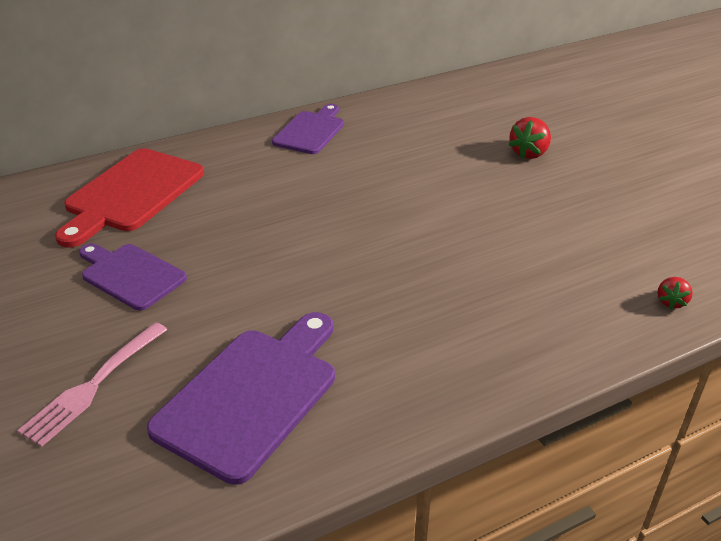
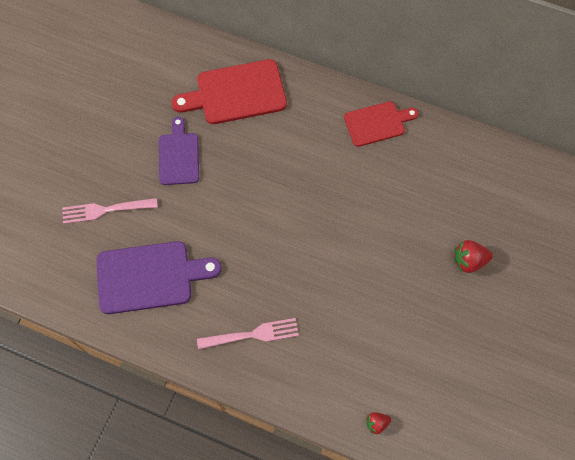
camera: 50 degrees right, 30 degrees up
(310, 131) = (377, 123): purple cutting board -> red cutting board
(450, 342) = (252, 335): none -> pink fork

